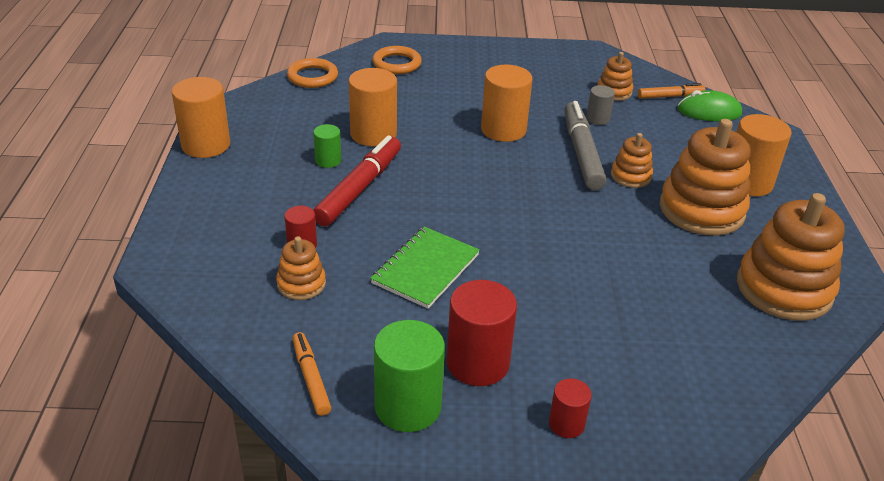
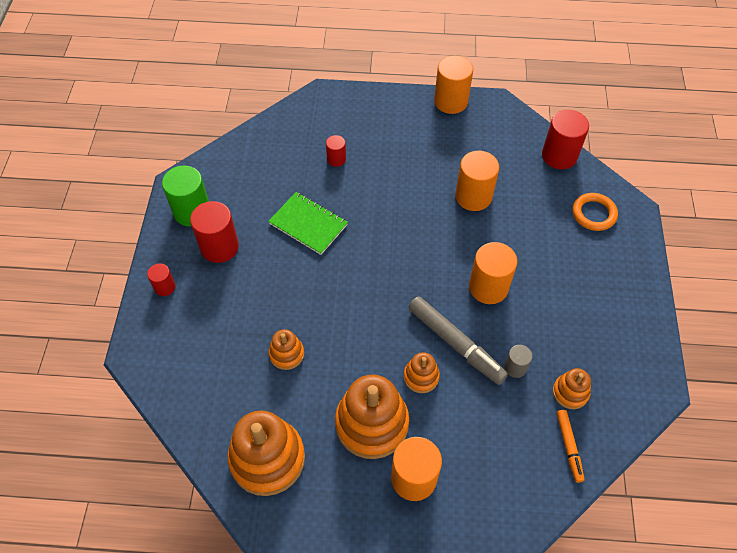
camera: 95 degrees right, 20 degrees up
(301, 284) = (299, 160): orange stacking toy -> orange stacking toy (286, 354)
(311, 378) = (220, 168): orange marker -> none
(312, 77) = (559, 156): orange ring -> red cylinder
(328, 160) = (434, 169): green cylinder -> none
(359, 188) = (399, 188): red marker -> none
(582, 153) = (455, 343): grey marker -> grey marker turned 45 degrees clockwise
(709, 111) = (542, 479): green mouse -> none

